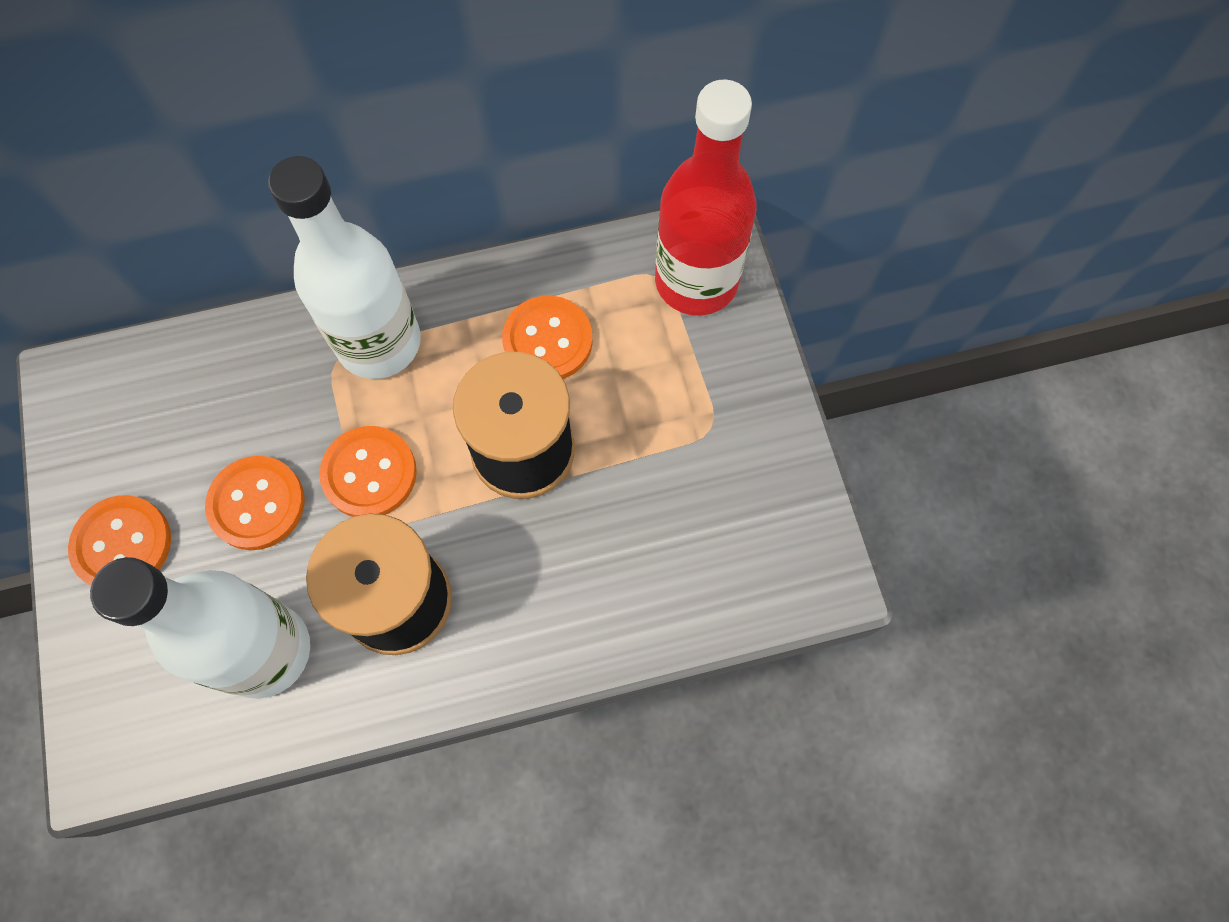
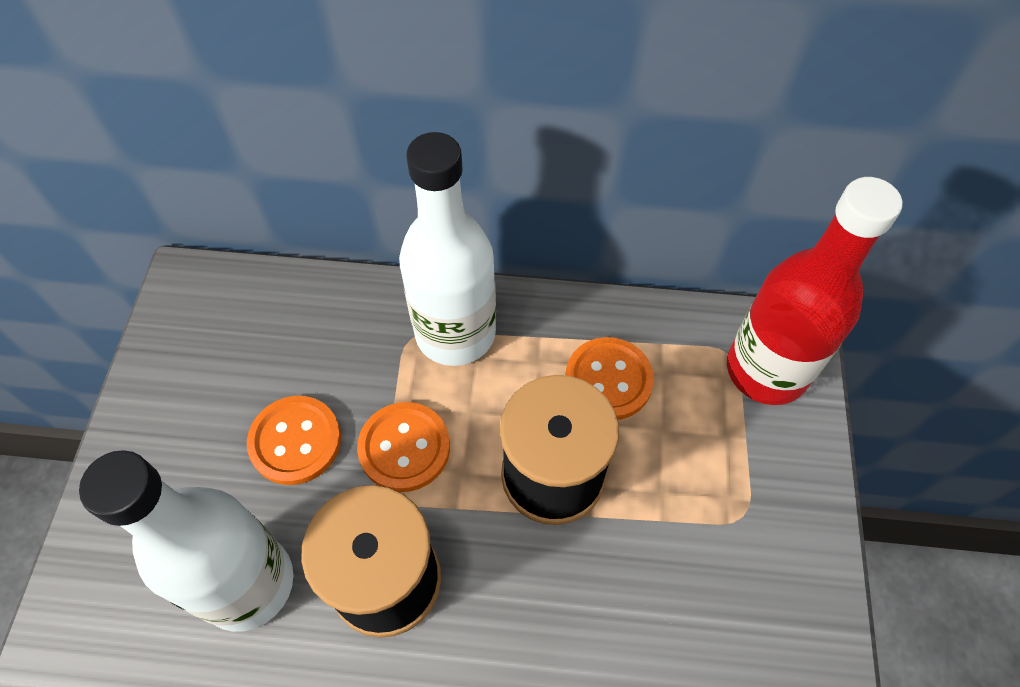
camera: 20 degrees right, 10 degrees down
(122, 544) = (168, 437): orange button -> none

